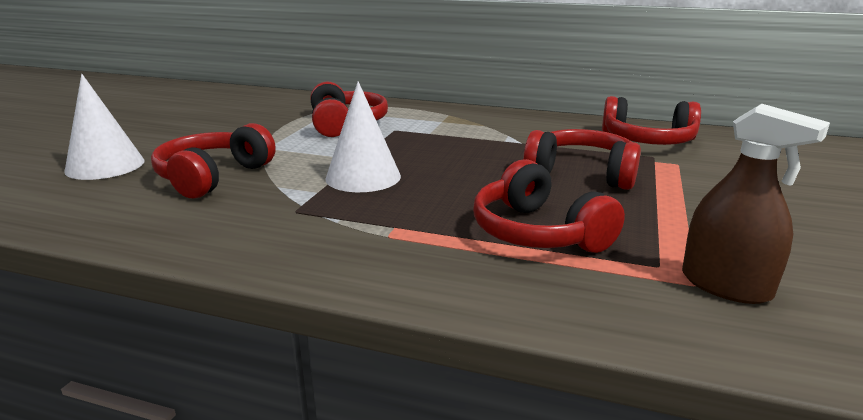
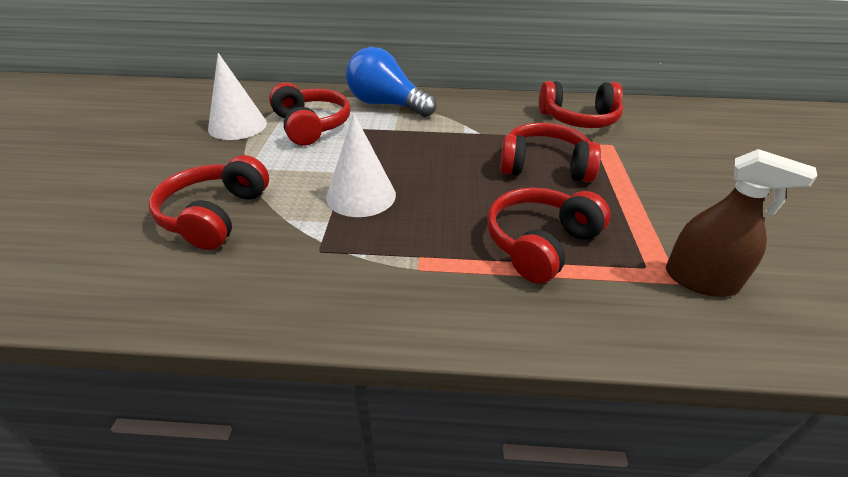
camera: 15 degrees left, 15 degrees up
(105, 166) = (89, 215): white cone -> white cone (237, 126)
(432, 115) = (386, 105): none -> blue light bulb
(538, 232) = (540, 244): red headphones -> red headphones turned 90 degrees clockwise

